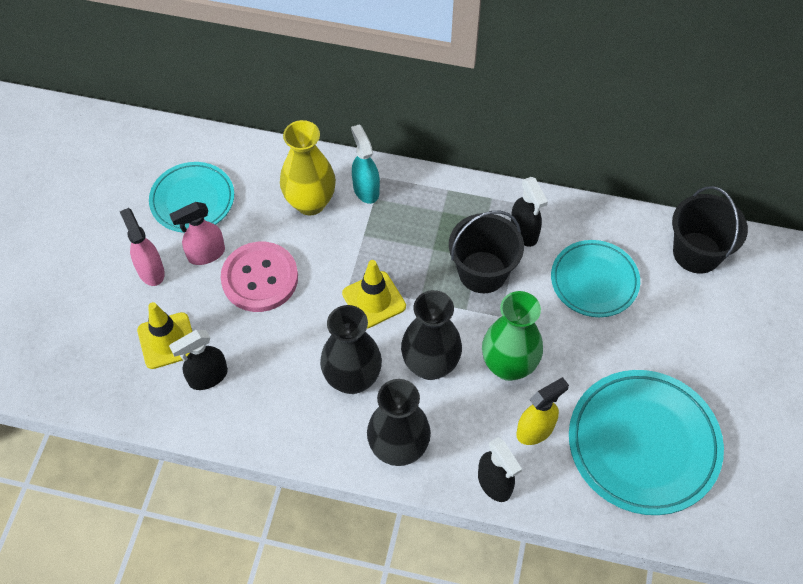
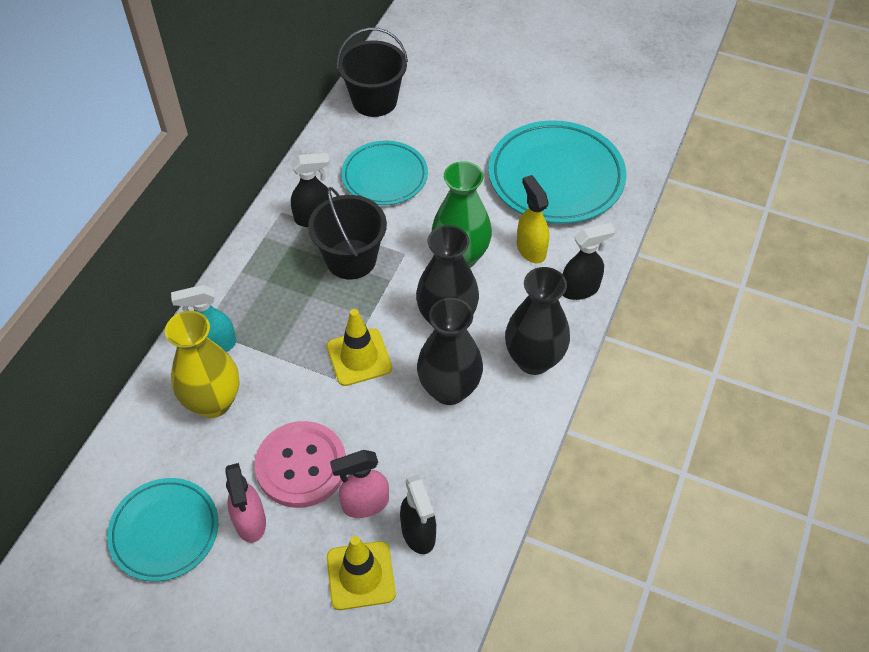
camera: 80 degrees left, 5 degrees down
(150, 270) = (255, 589): pink spray bottle -> pink spray bottle (365, 504)

